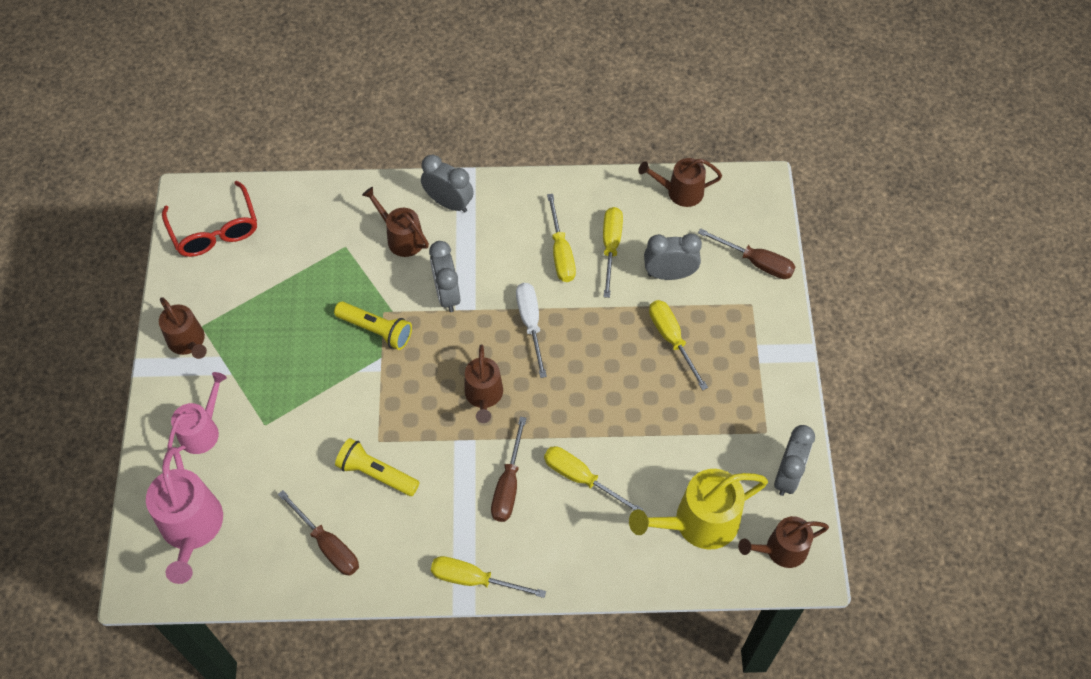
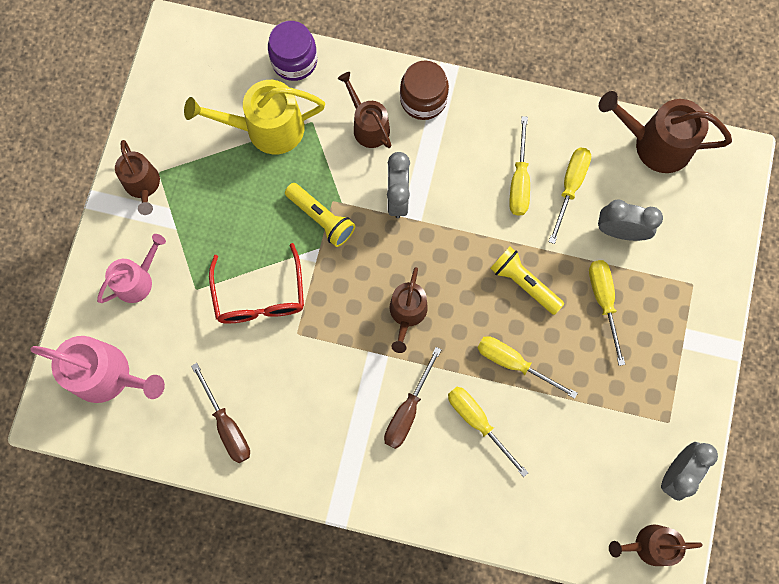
camera: 15 degrees right, 15 degrees up
(192, 528) = (108, 375): pink watering can -> pink watering can turned 75 degrees counterclockwise
(215, 230) = (192, 73): red glasses -> red glasses (260, 296)
(314, 197) = (294, 61): none -> purple jar
(376, 473) = (287, 366): yellow flashlight -> yellow flashlight (524, 283)
(449, 203) = (423, 99): grey clock -> brown jar
(474, 579) = (353, 496): yellow screwdriver -> yellow screwdriver (513, 363)
(531, 323) = (470, 249): white screwdriver -> none
(680, 192) = (655, 144): brown watering can -> brown watering can, size x1.56
(698, 522) = (577, 496): yellow watering can -> yellow watering can (267, 128)
(756, 262) = (710, 240): brown screwdriver -> none

